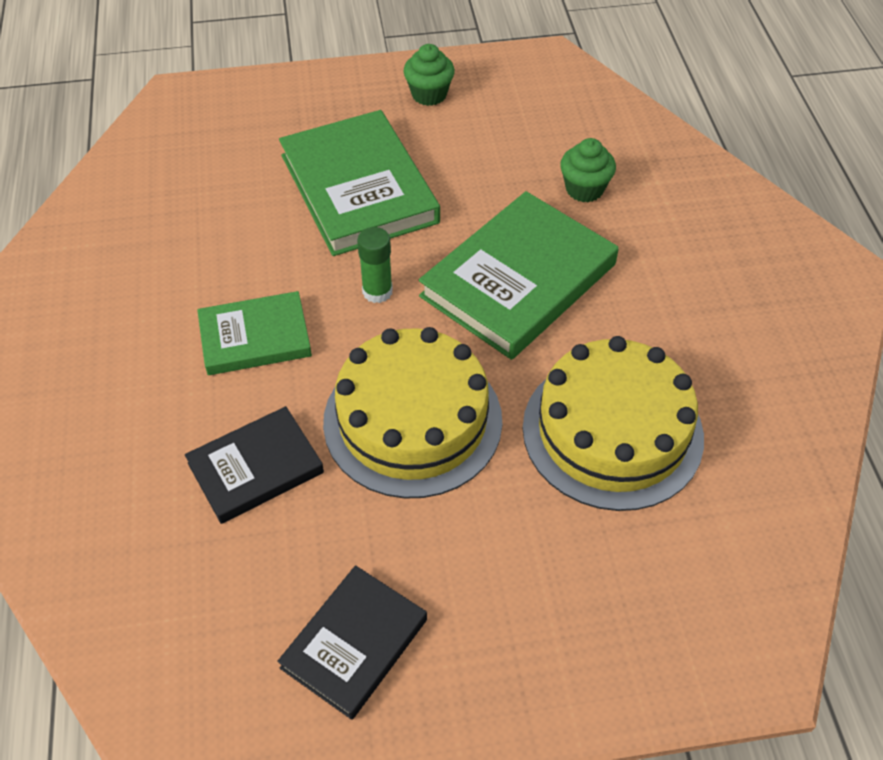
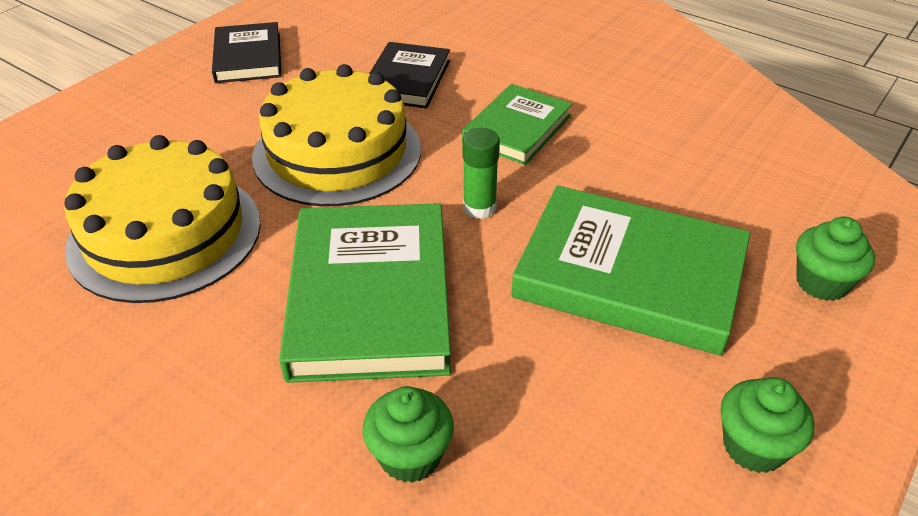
camera: 135 degrees right, 10 degrees down
(273, 118) = (821, 283): none -> green cupcake

